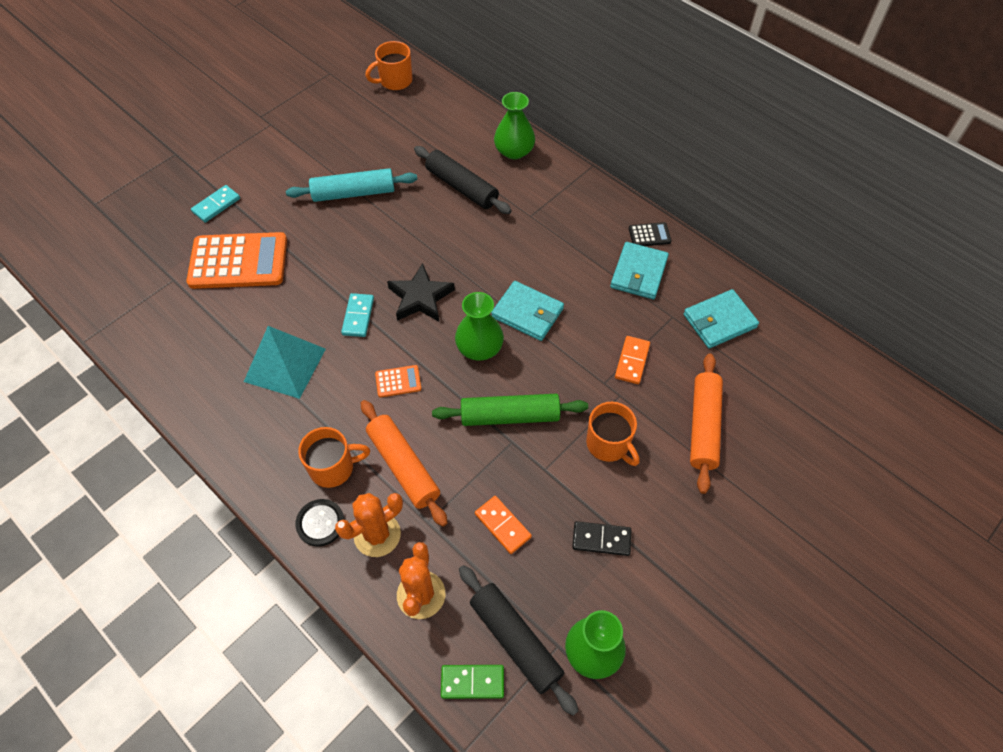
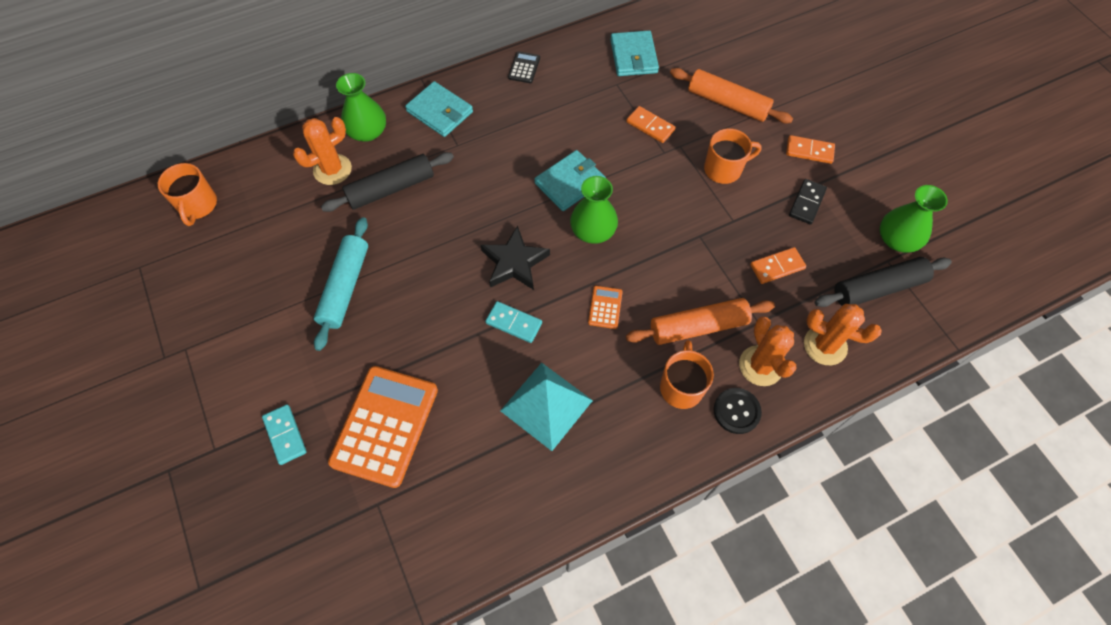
camera: 70 degrees left, 5 degrees up
(464, 143) = (332, 169): none -> orange cactus
(472, 682) = (906, 328): green domino -> none
(510, 416) = (673, 229): green rolling pin -> none
(639, 273) = (561, 89): turquoise wallet -> turquoise wallet (440, 111)
(678, 528) = (809, 151): none -> orange domino

